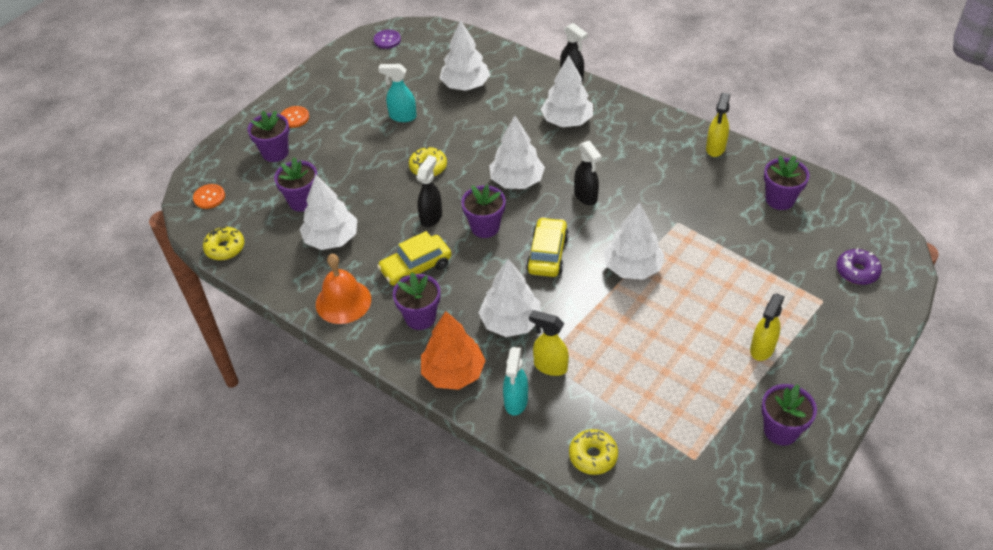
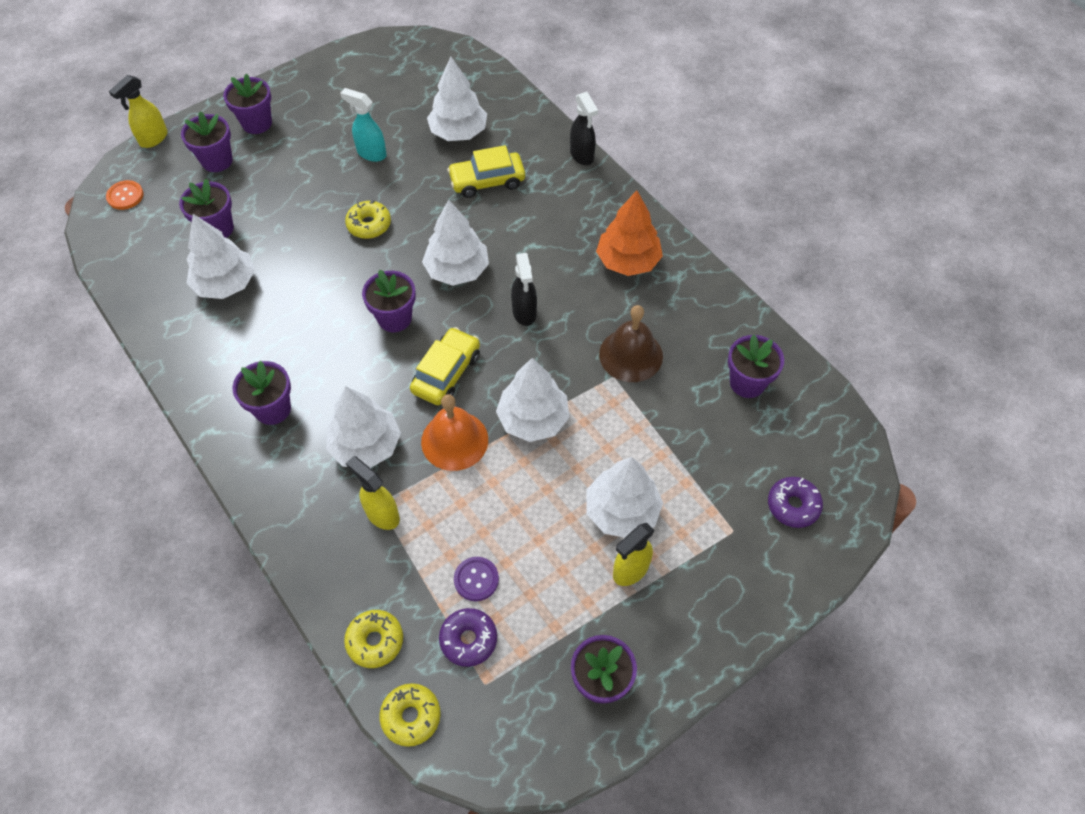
camera: 15 degrees right, 10 degrees up
(225, 248) = (113, 262): yellow donut -> yellow donut (411, 716)
(294, 118) = (257, 123): orange button -> purple flower pot
(343, 301) = (202, 364): orange bell -> orange bell (454, 440)
(387, 40) = (400, 52): purple button -> purple button (476, 579)
(416, 267) = (297, 346): yellow car -> yellow car (487, 181)
(431, 217) = (343, 288): black spray bottle -> none
(453, 373) = (275, 488): orange tree -> orange tree (628, 261)
(516, 402) = (324, 546): turquoise spray bottle -> none
(567, 121) = (550, 209): white tree -> white tree (622, 511)
(665, 432) = (468, 639): none -> purple donut
(683, 204) = (631, 355): none -> brown bell
(715, 148) = (703, 293): yellow spray bottle -> yellow spray bottle (153, 139)

